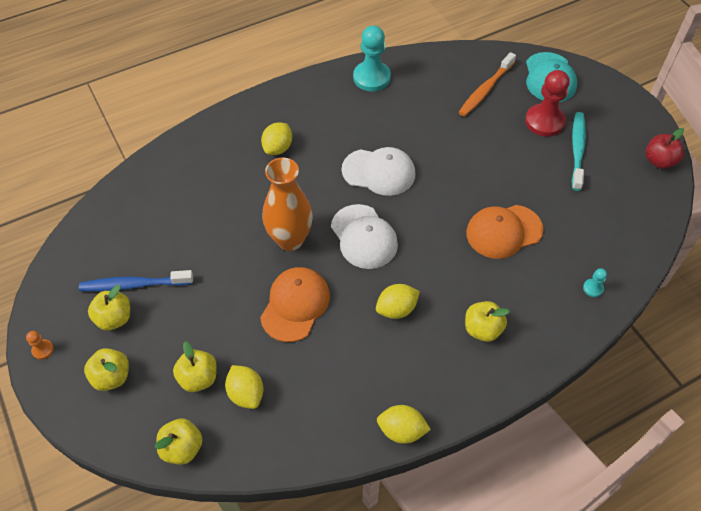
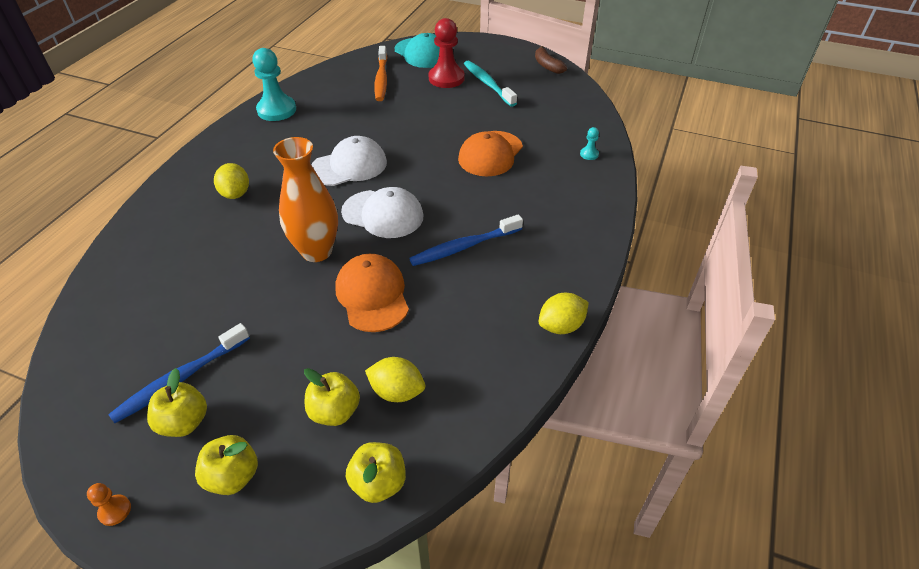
camera: 40 degrees left, 10 degrees down
(396, 309) = (464, 247): yellow lemon -> blue toothbrush
(482, 329) = (544, 221): yellow apple -> none
(659, 161) = (547, 66): red apple -> brown banana

